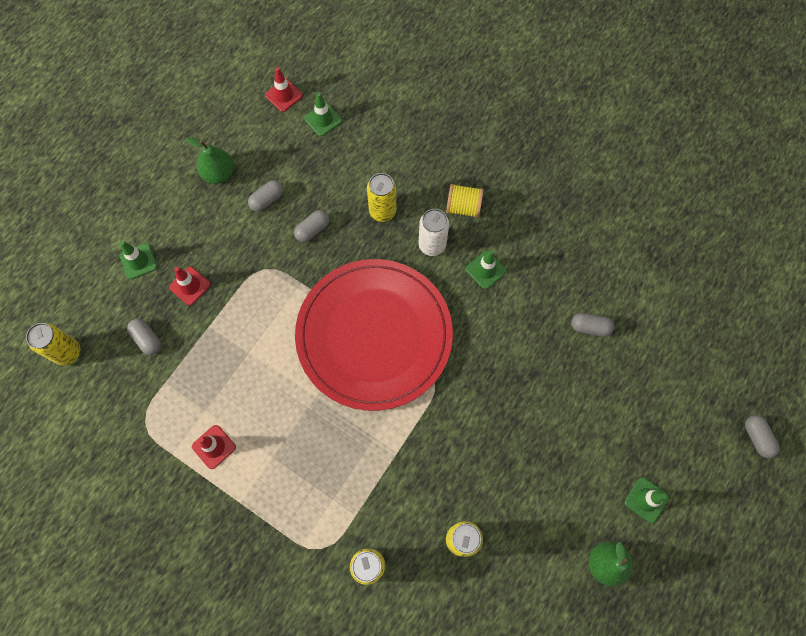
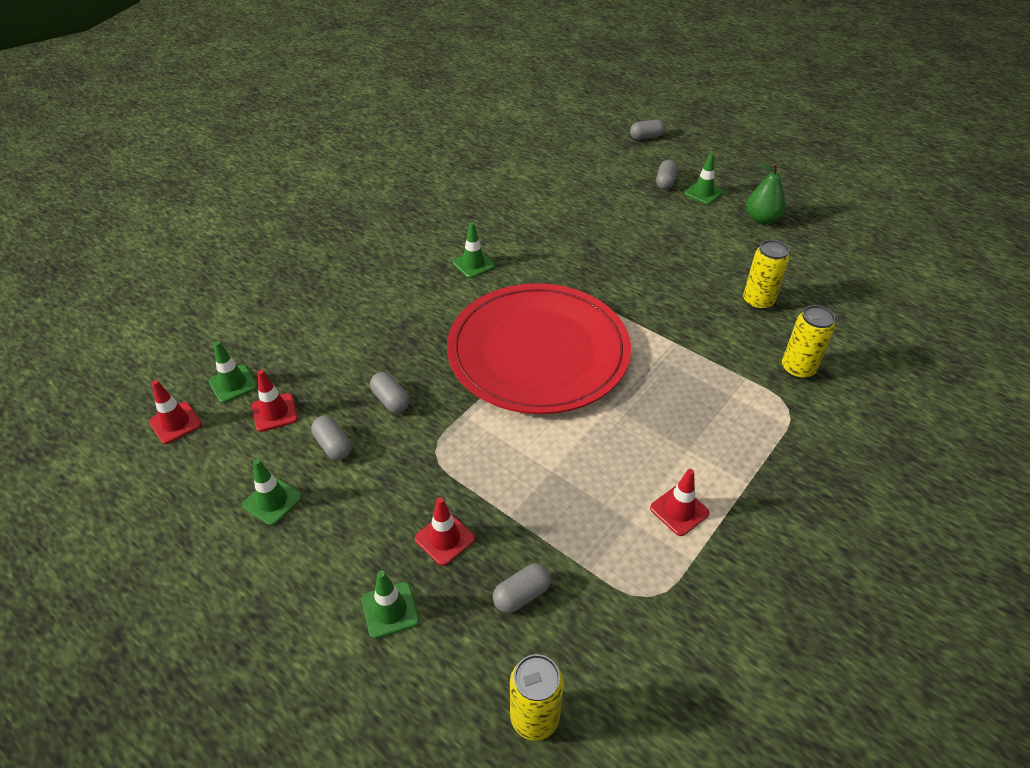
camera: 85 degrees left, 25 degrees down
(219, 174) = (272, 501): green pear -> green traffic cone
(296, 154) = (274, 412): none -> red traffic cone
(382, 211) = (383, 336): yellow can -> none
(432, 245) = (436, 300): white can -> none
(463, 207) = (396, 274): yellow spool -> none
(590, 327) = (544, 206): grey capsule -> grey capsule (665, 182)

